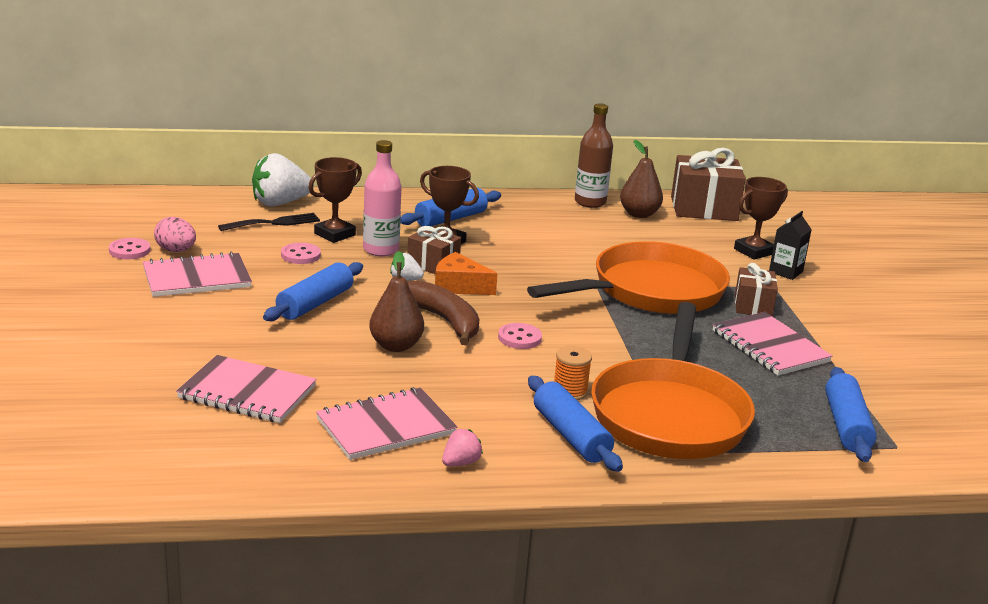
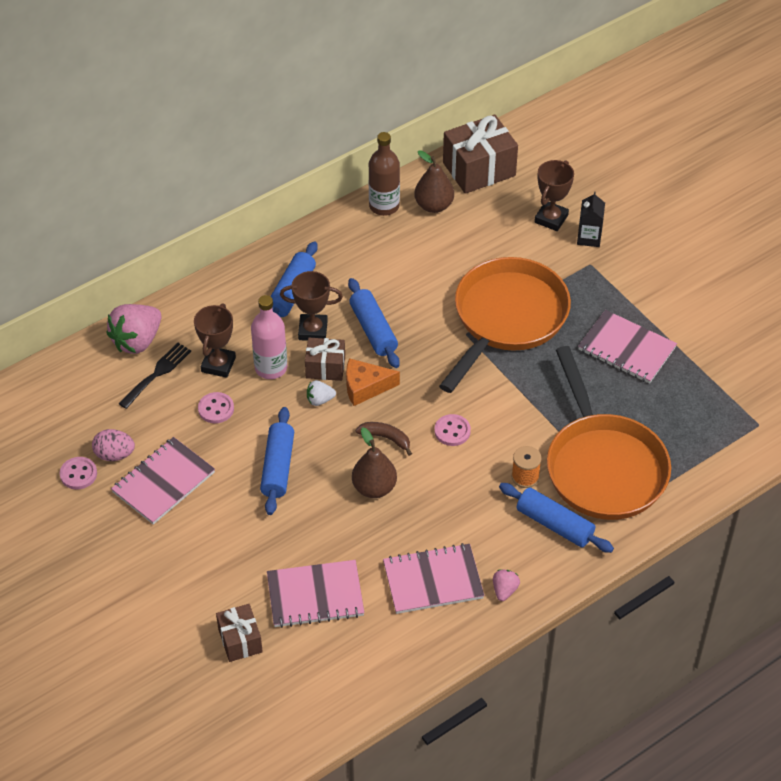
camera: 25 degrees left, 25 degrees up
(280, 203) = (137, 341): white strawberry -> pink strawberry
(386, 427) = (433, 580): pink notebook -> pink notebook turned 45 degrees clockwise
(444, 321) = (386, 438): brown banana -> brown banana, size x0.59
(753, 306) = (589, 300): brown gift -> brown gift (240, 640)
(846, 426) = (718, 418): blue rolling pin -> blue rolling pin (373, 330)

